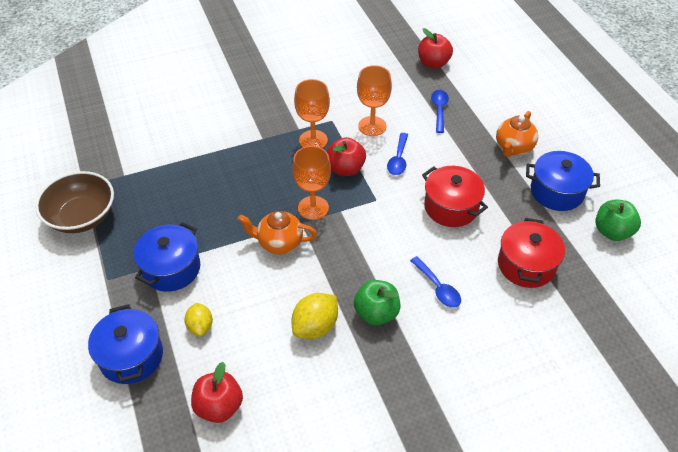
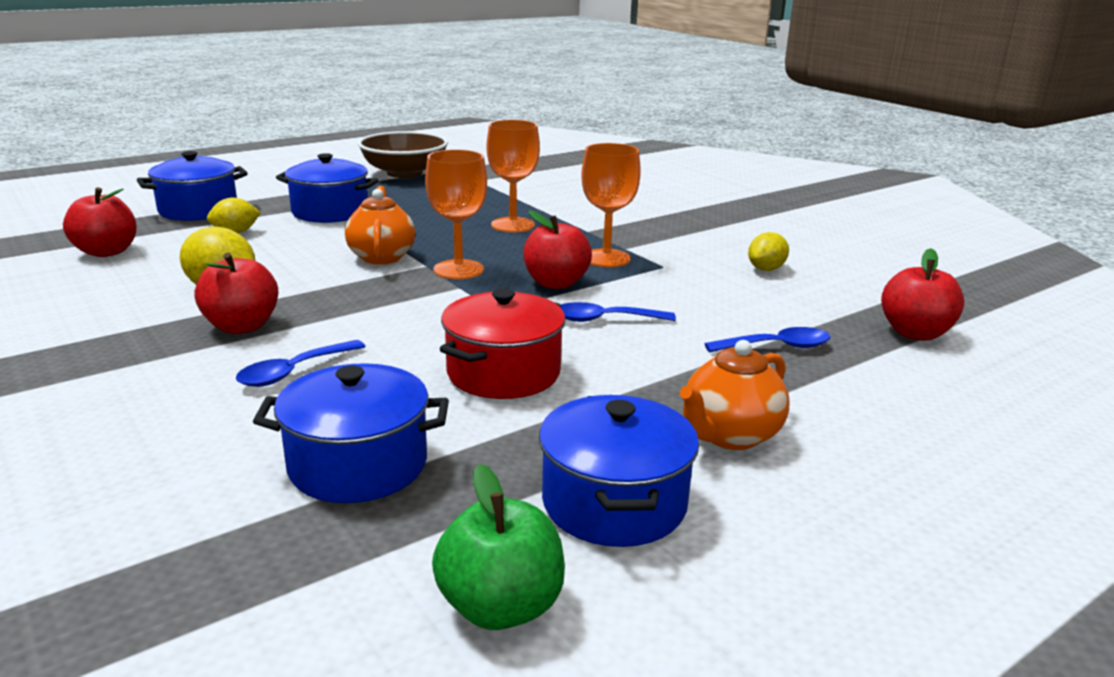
camera: 75 degrees right, 25 degrees down
(347, 83) = (766, 269): none -> yellow lemon
(372, 126) = (675, 294): orange goblet -> orange goblet (513, 225)
(376, 313) = (242, 326): green apple -> red apple
(513, 148) = (729, 435): orange teapot -> orange teapot turned 60 degrees counterclockwise
(526, 265) = (358, 464): red pot -> blue pot

